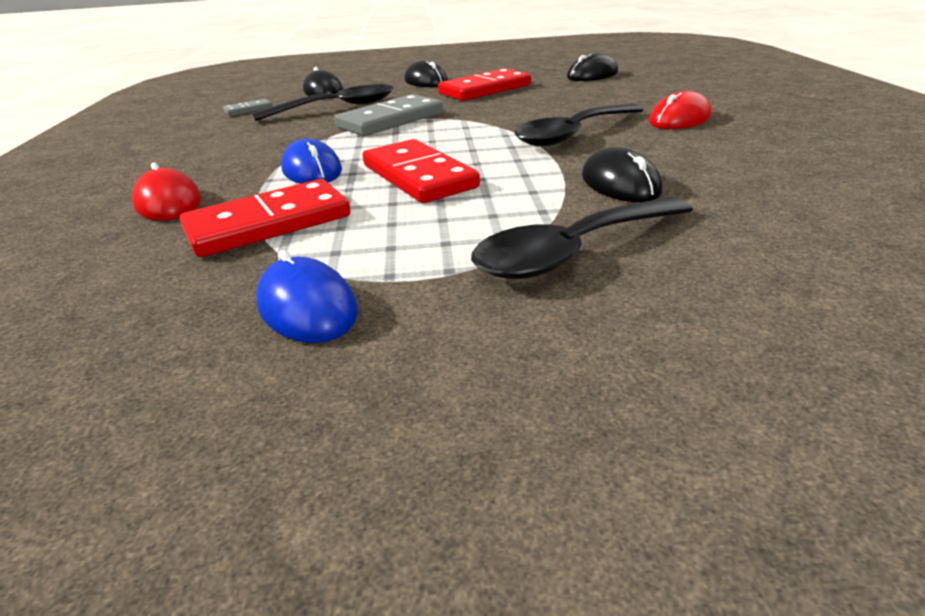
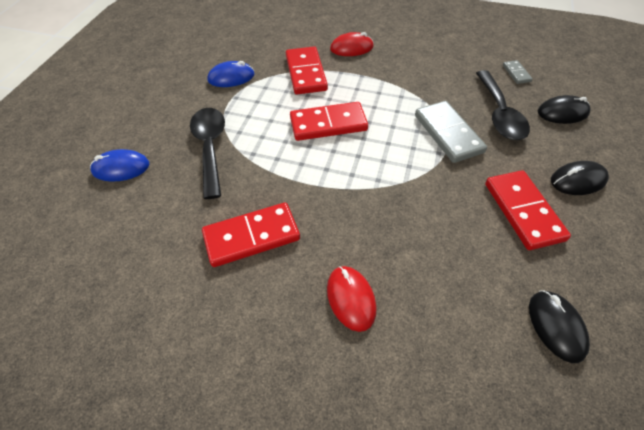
camera: 110 degrees right, 20 degrees up
(312, 170) = (365, 90): blue mouse -> blue mouse (121, 168)
(573, 134) = (355, 213): black spoon -> none
(620, 184) = (259, 195): black mouse -> none
(692, 171) = (251, 237): none -> red domino

